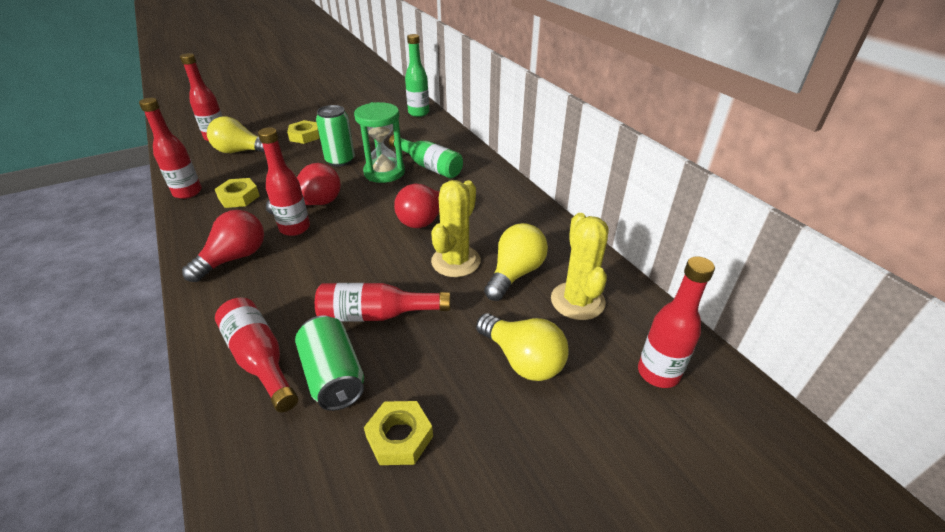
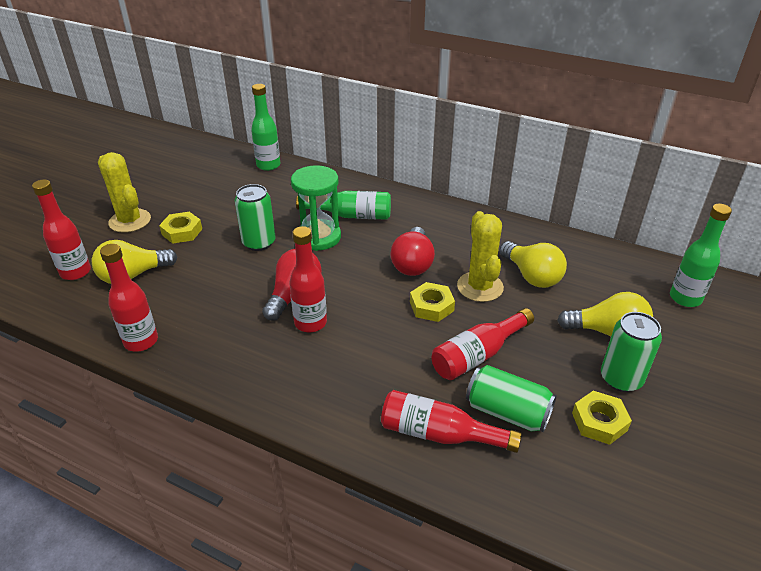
camera: 35 degrees left, 0 degrees up
(234, 258) = (294, 375): red light bulb -> none
(239, 197) = (208, 321): yellow nut -> yellow nut (431, 306)
(476, 411) = (621, 379): none -> green can
(515, 273) = (531, 276): yellow light bulb -> yellow light bulb turned 150 degrees clockwise
(577, 301) = (592, 276): yellow cactus -> yellow cactus (130, 221)
(658, 373) = (685, 298): red bottle -> green bottle

